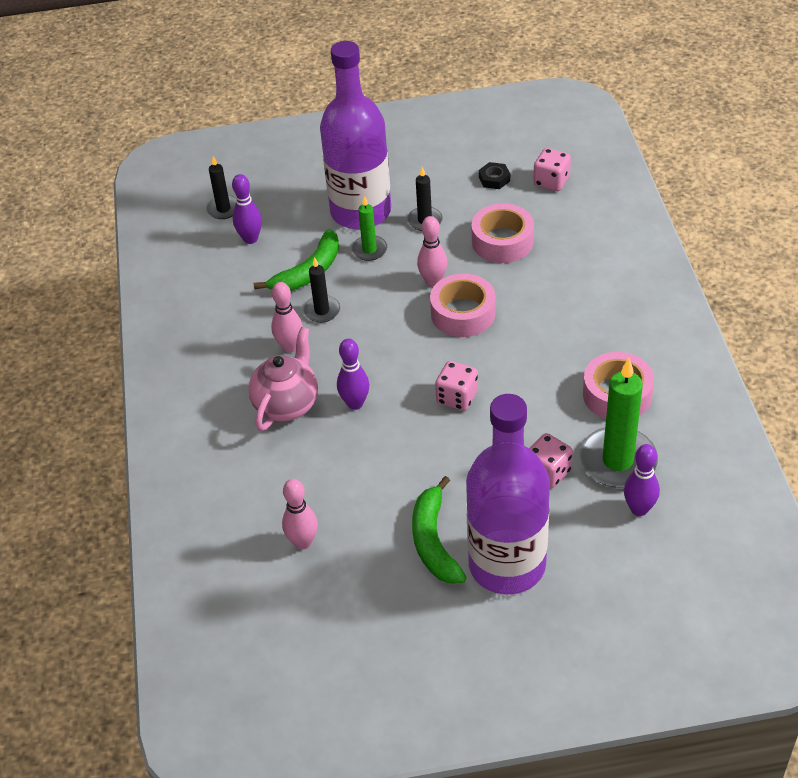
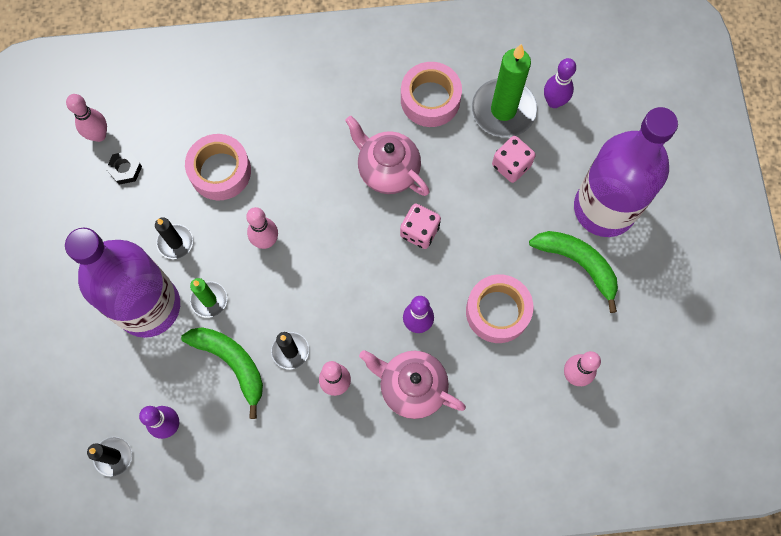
camera: 90 degrees left, 25 degrees up
(434, 541) = (578, 264): green banana -> green banana turned 135 degrees counterclockwise
(463, 313) = (314, 217): pink tape -> pink tape (497, 311)
(523, 366) = (387, 170): none -> pink teapot
(526, 158) = (99, 135): none -> pink bowling pin
(551, 181) = (141, 116): pink dice -> none

